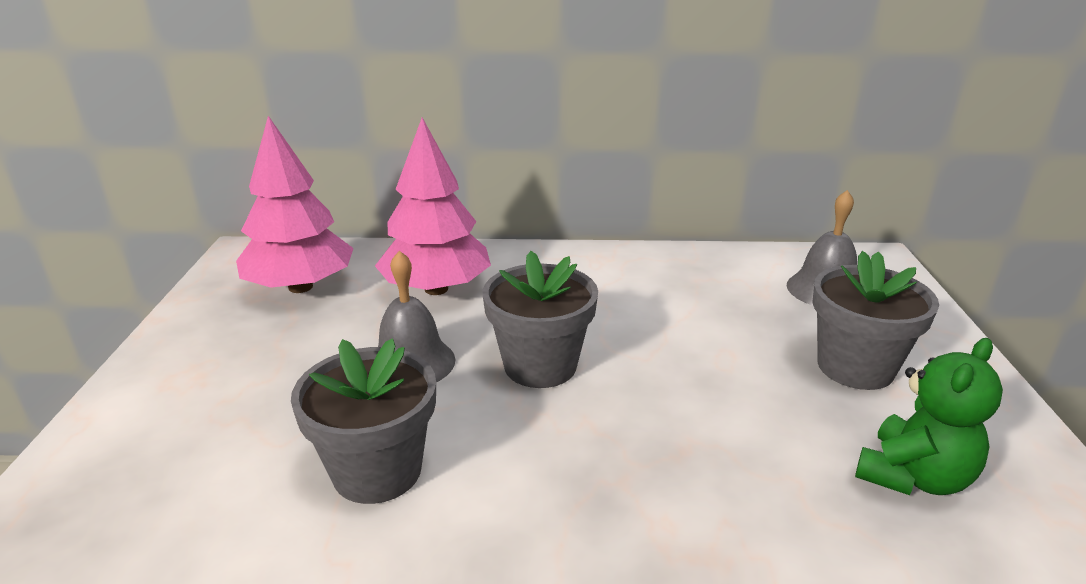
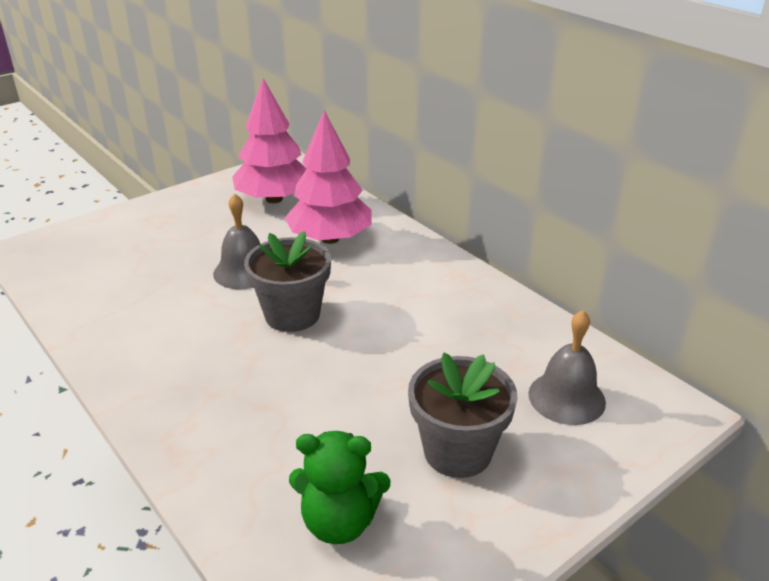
camera: 50 degrees right, 5 degrees up
(377, 471) = (143, 311): grey flower pot -> none

